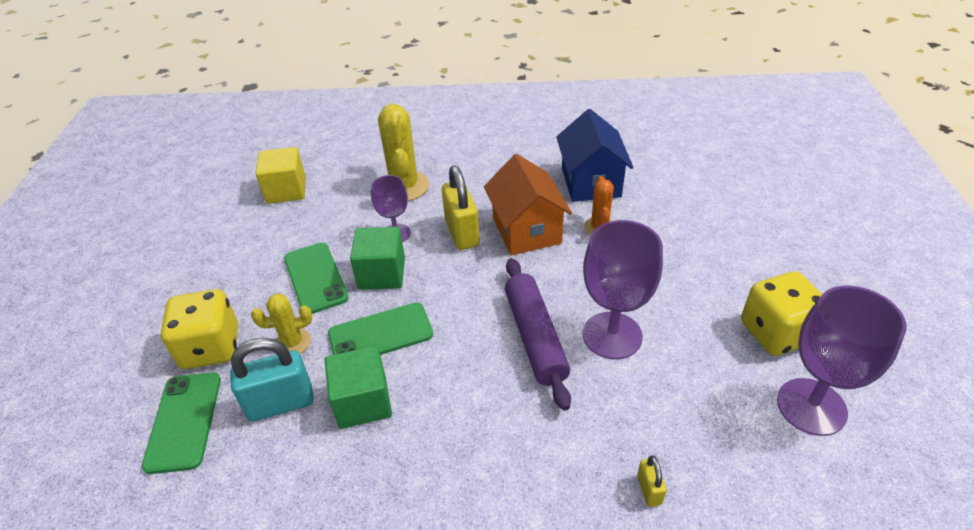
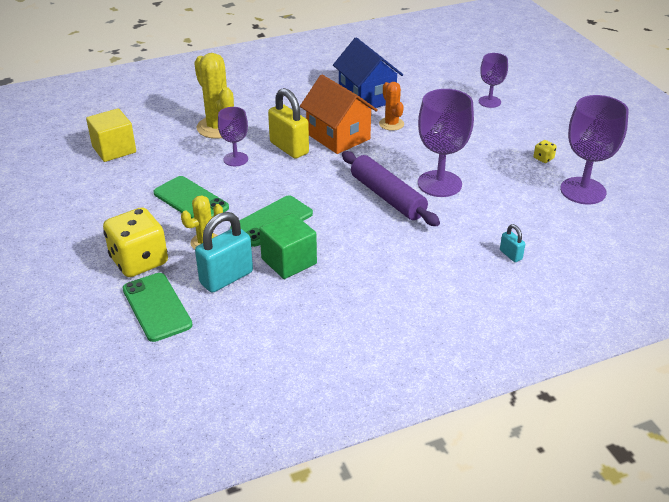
camera: 25 degrees left, 5 degrees down
(382, 274) = (244, 186): green cube -> none
(649, 490) = (510, 255): yellow padlock -> turquoise padlock
(743, 223) = (489, 102): none -> purple goblet
(776, 333) = (543, 158): yellow dice -> yellow dice, size x0.40

